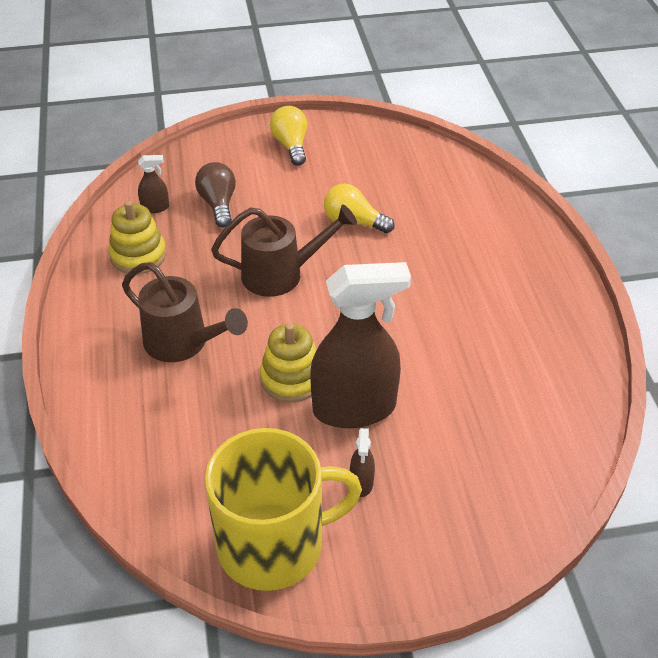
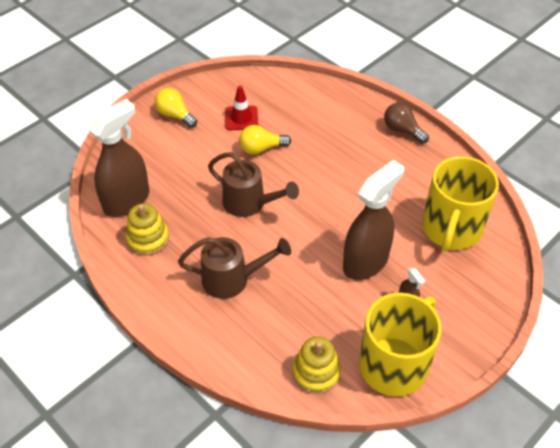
camera: 35 degrees left, 5 degrees up
(155, 207) = (127, 201): brown spray bottle -> brown spray bottle, size x2.47
(218, 204) = (166, 178): brown light bulb -> brown light bulb (402, 130)
(282, 274) = (250, 203): brown watering can -> brown watering can turned 75 degrees clockwise
(291, 378) = (316, 264): yellow stacking toy -> yellow stacking toy (316, 372)
(362, 180) = (241, 118): none -> red traffic cone
(506, 430) = (451, 228): none -> yellow mug

